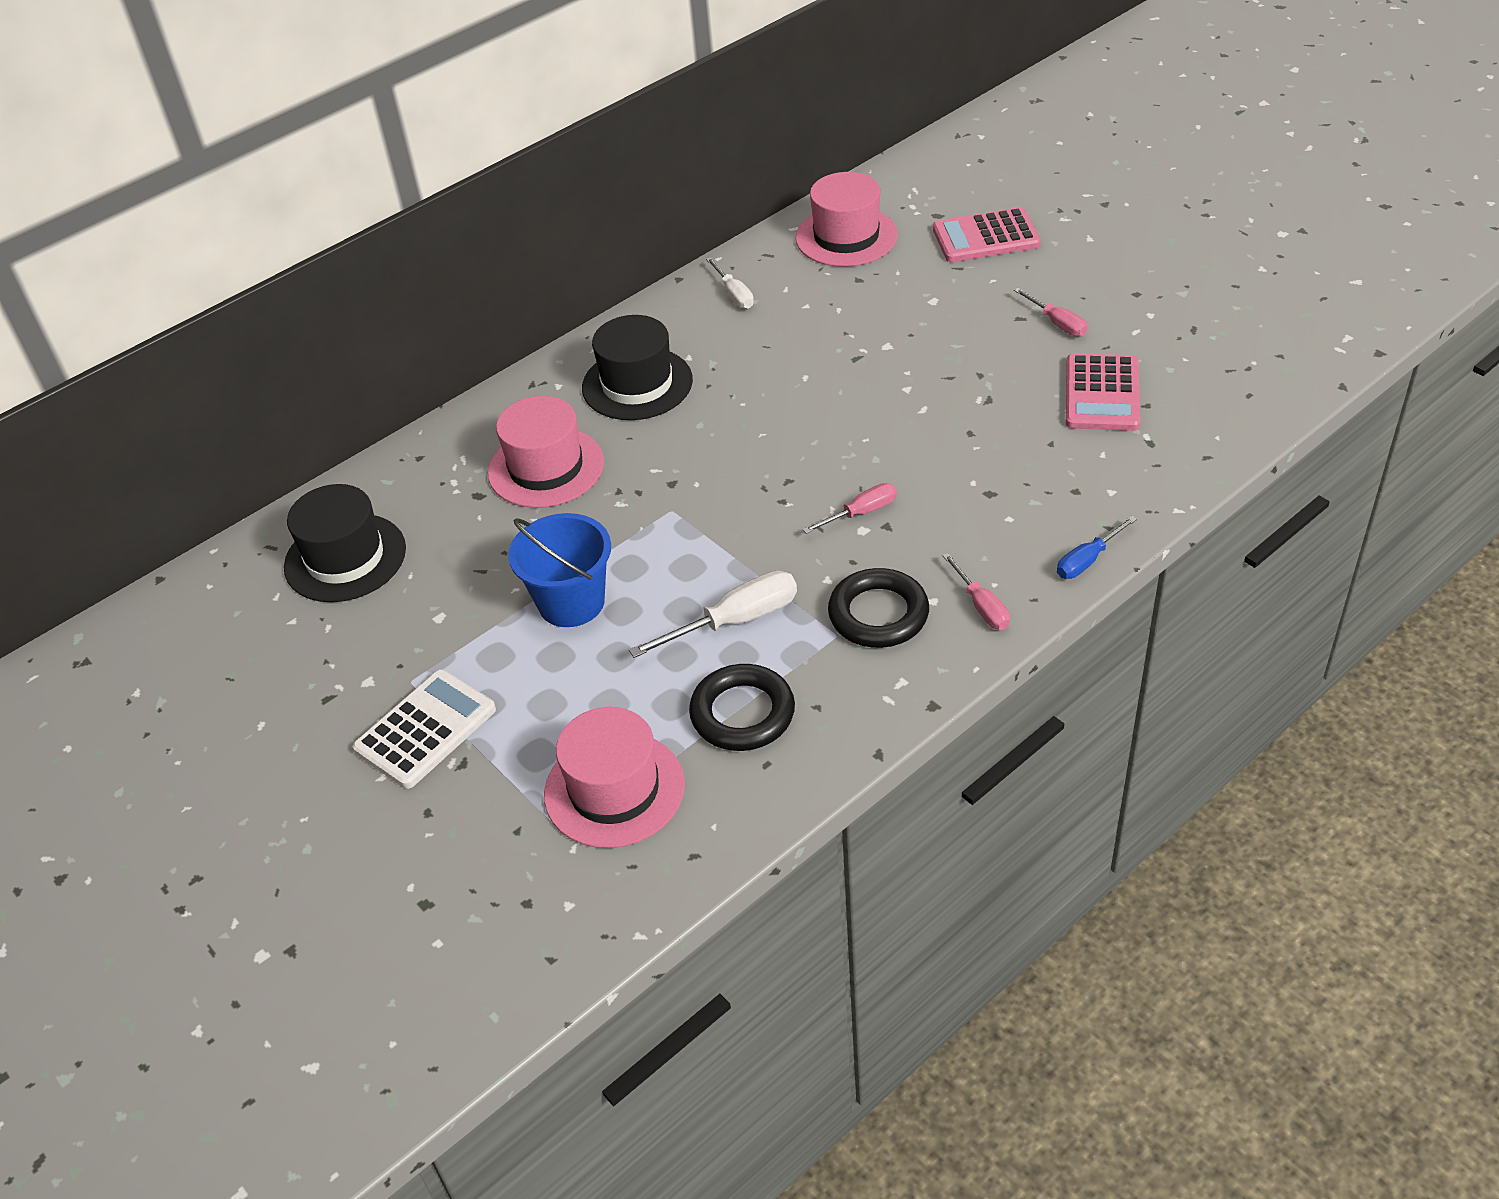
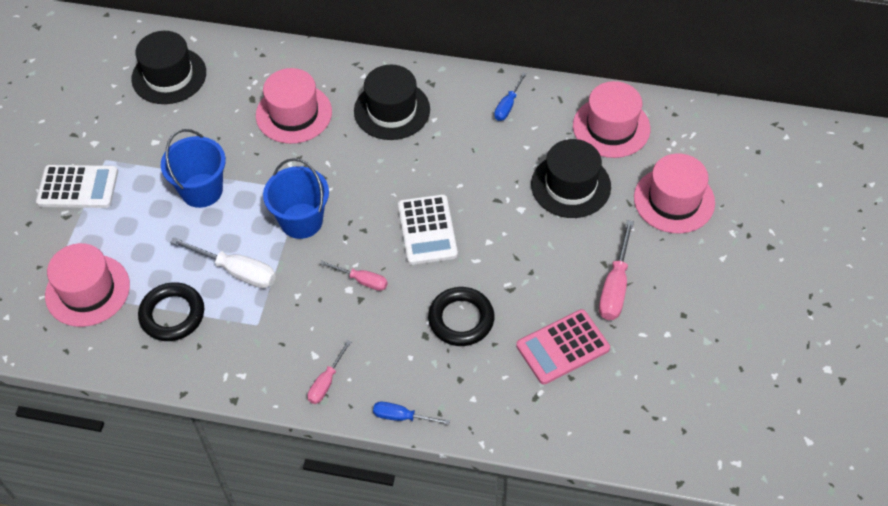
camera: 50 degrees right, 10 degrees up
(718, 529) = (301, 221): none -> blue bucket
(734, 294) = (508, 105): white screwdriver -> blue screwdriver
(842, 429) = (427, 230): none -> white calculator
(878, 614) = (286, 335): black ring -> black ring (461, 319)
(893, 297) = (570, 185): none -> black hat
(986, 237) = (674, 200): pink calculator -> pink hat
(1057, 323) = (615, 286): pink screwdriver -> pink screwdriver, size x1.62

